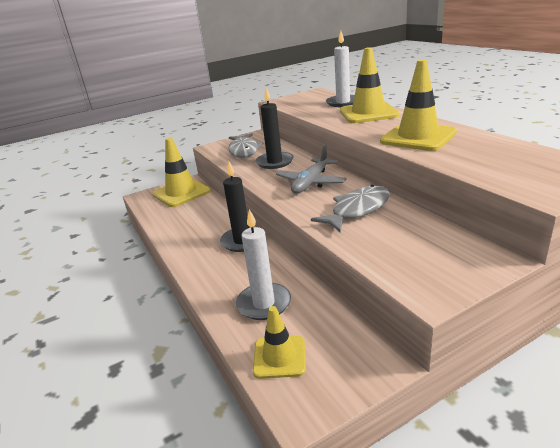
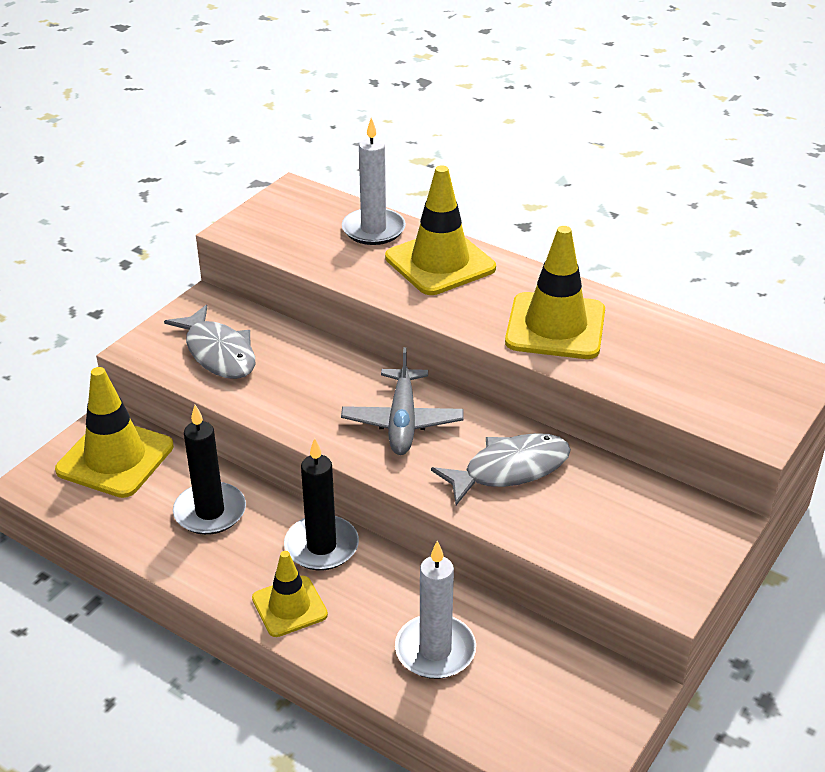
camera: 30 degrees left, 10 degrees up
(275, 162) = (303, 378): black candle -> black candle (210, 512)
(279, 357) = (508, 721): yellow traffic cone -> yellow traffic cone (289, 606)
(357, 210) = (509, 470): grey fish -> grey fish turned 45 degrees clockwise

